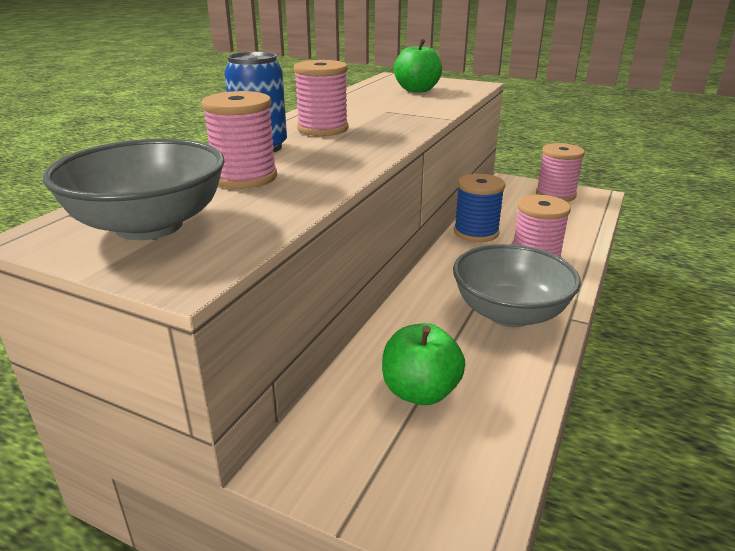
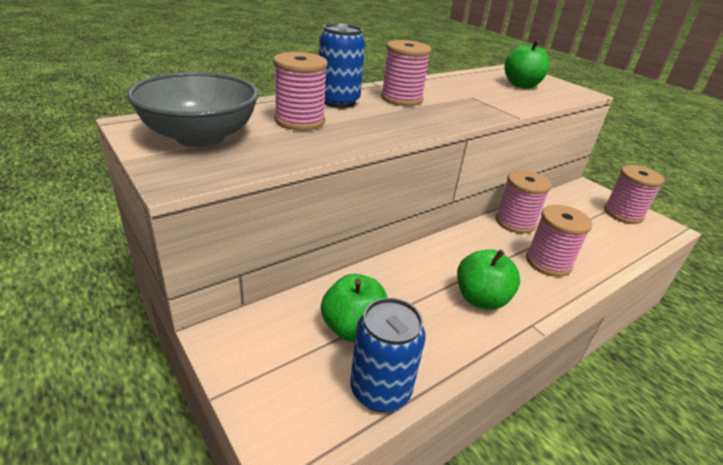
camera: 25 degrees right, 5 degrees up
(476, 232) = (515, 222): blue spool -> pink spool
(499, 437) = (380, 390): none -> blue can
(509, 313) = (481, 299): grey bowl -> green apple

